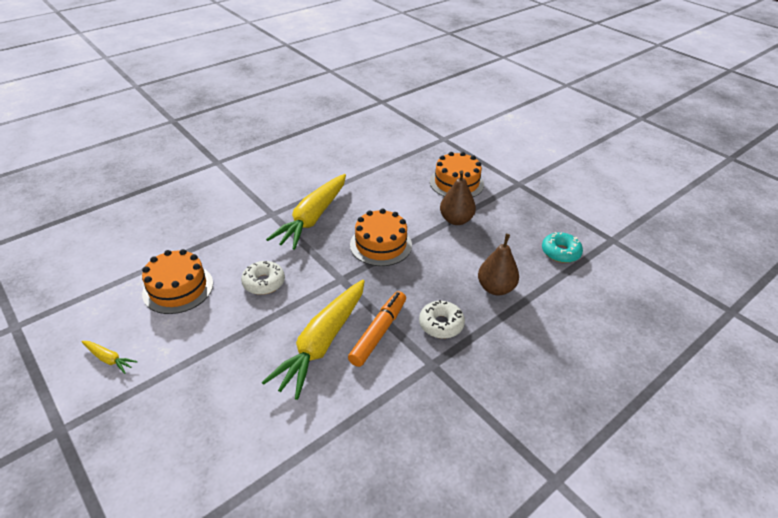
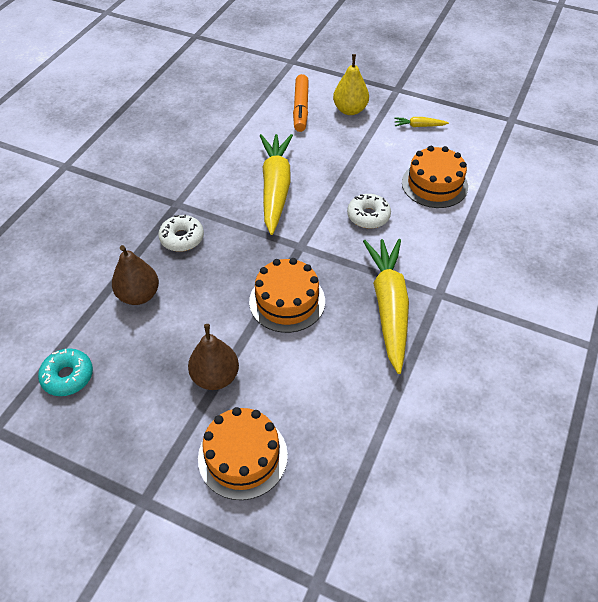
camera: 155 degrees right, 10 degrees up
(151, 419) = (350, 110): none -> yellow pear
(378, 332) = (234, 212): orange marker -> orange marker (301, 108)

